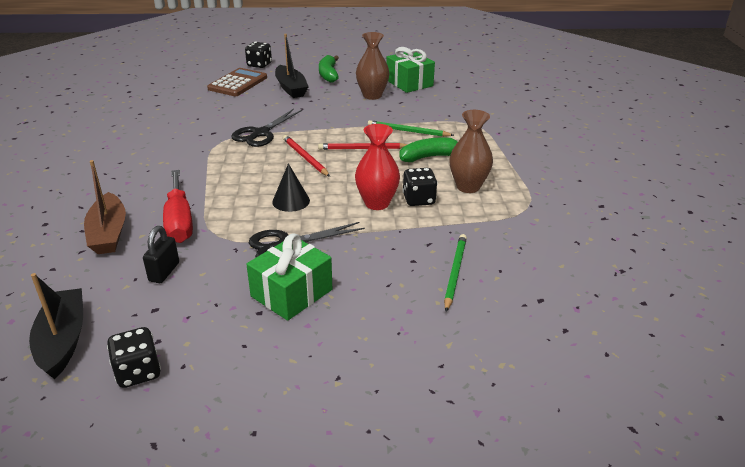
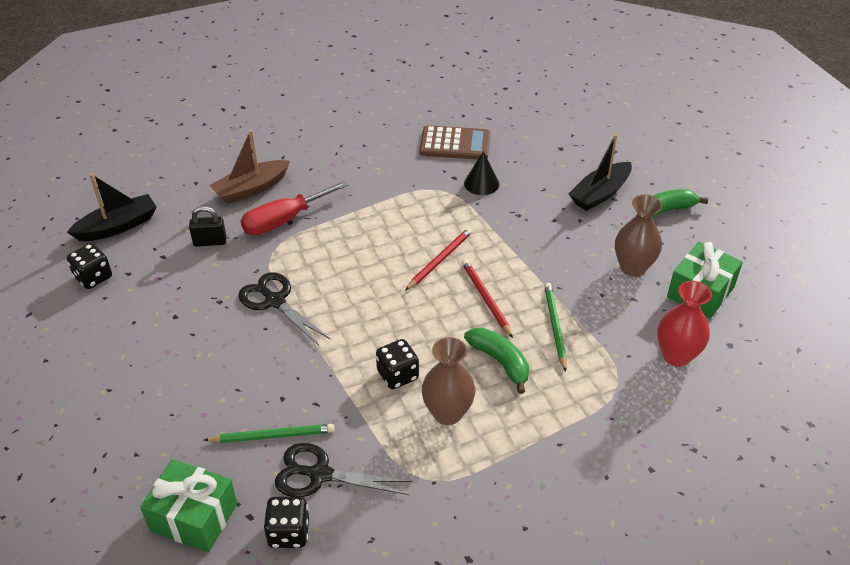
camera: 70 degrees right, 10 degrees up
(238, 83) = (581, 150): brown calculator -> brown calculator (455, 144)
(259, 65) = (645, 147): black dice -> black dice (289, 533)
(261, 133) = (473, 210): black scissors -> black scissors (320, 474)
(291, 201) = (349, 278): black cone -> black cone (481, 183)
(291, 293) = (205, 327): green gift -> green gift (194, 517)
(377, 203) = (374, 343): red vase -> red vase (676, 356)

